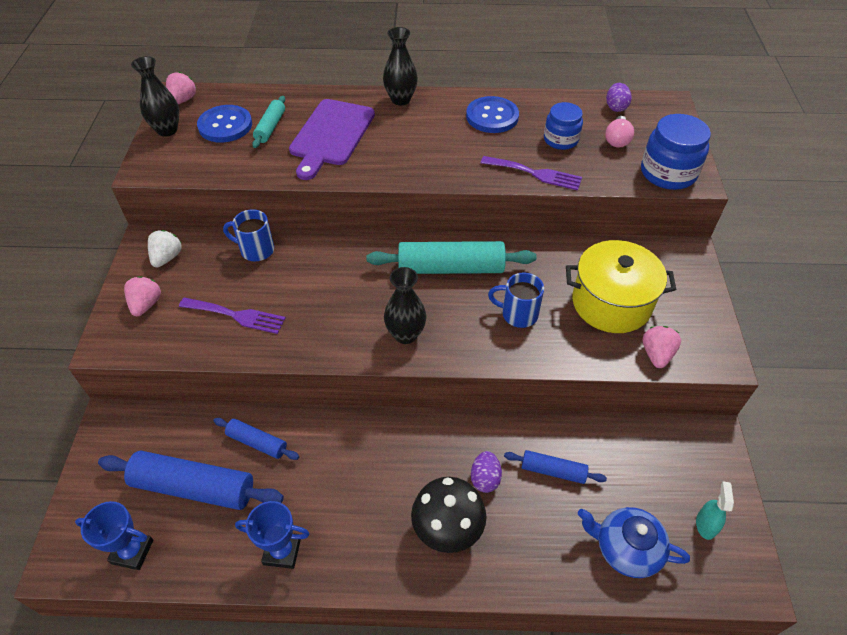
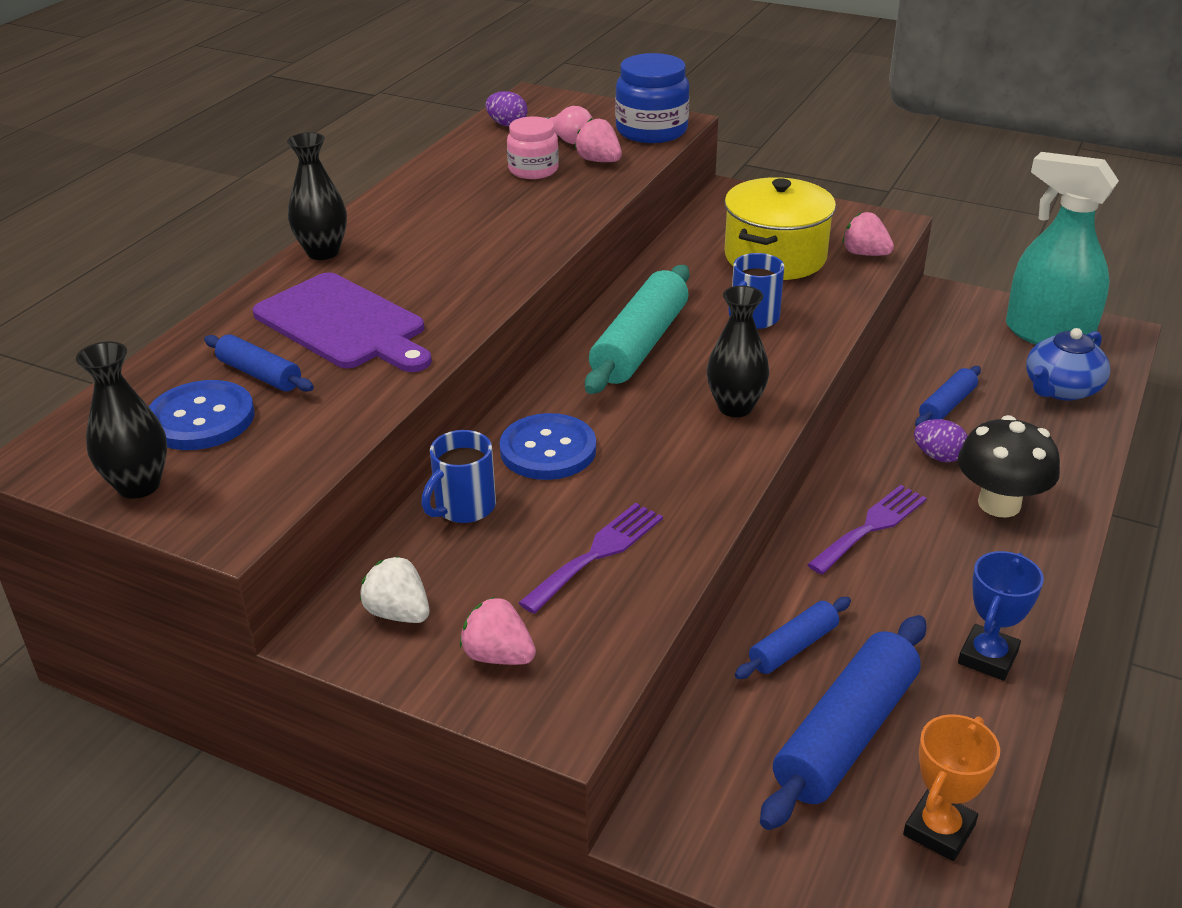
camera: 65 degrees left, 15 degrees down
(132, 551) = (939, 830): blue trophy -> orange trophy
(182, 100) = (65, 455): pink strawberry -> pink strawberry (599, 161)
(270, 127) = (259, 374): turquoise rolling pin -> blue rolling pin
(492, 116) = (439, 199): blue button -> blue button (548, 450)
(535, 173) = (581, 200): purple fork -> purple fork (871, 527)
(560, 140) = (533, 170): blue jar -> pink jar
(705, 524) = (1047, 334): turquoise spray bottle -> turquoise spray bottle, size x2.48

